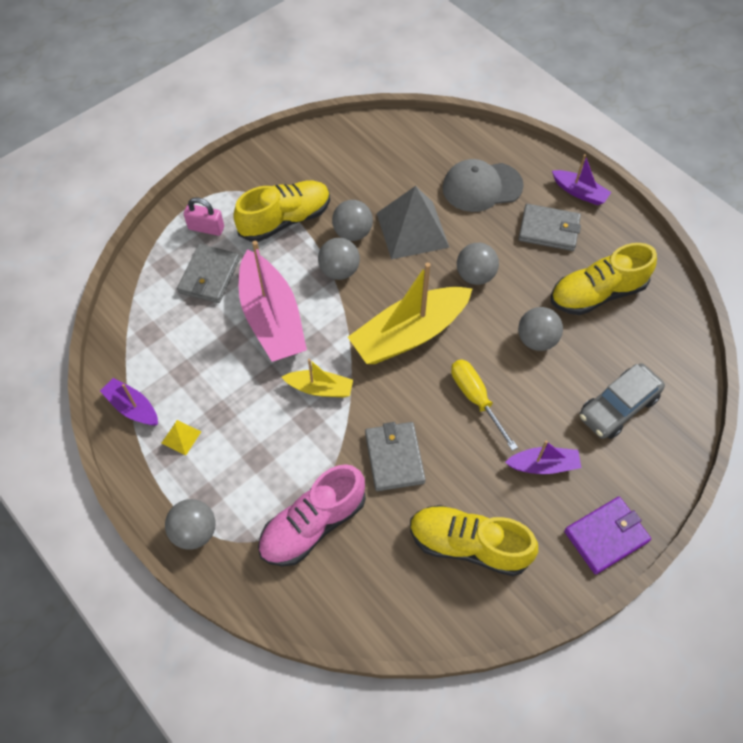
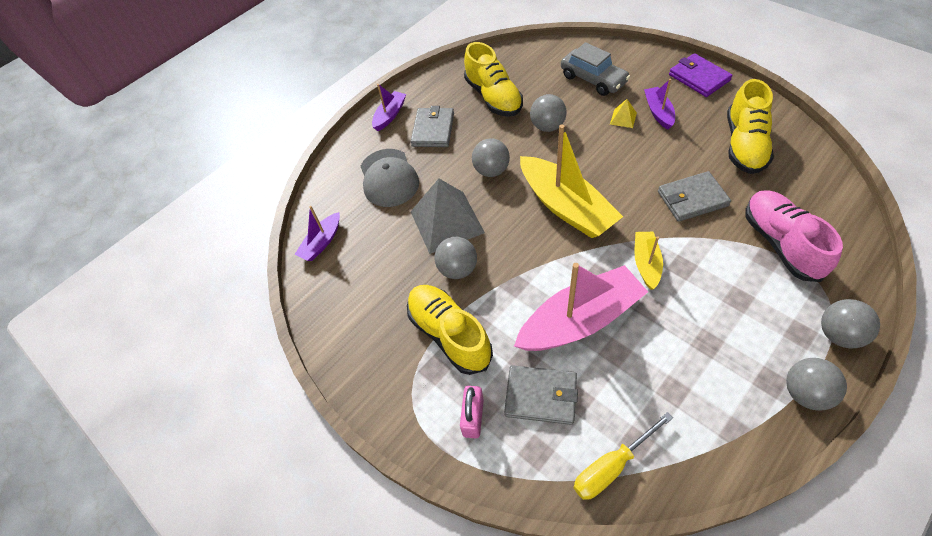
camera: 90 degrees left, 5 degrees down
(132, 407) = (736, 434): purple boat -> purple boat (321, 242)
(181, 437) = (748, 373): yellow pyramid -> yellow pyramid (623, 118)
(313, 524) = (781, 243): pink shoe -> pink shoe turned 150 degrees counterclockwise
(339, 271) = (507, 272): grey ball -> grey ball (805, 393)
(476, 399) = (615, 155): yellow screwdriver -> yellow screwdriver (611, 466)

